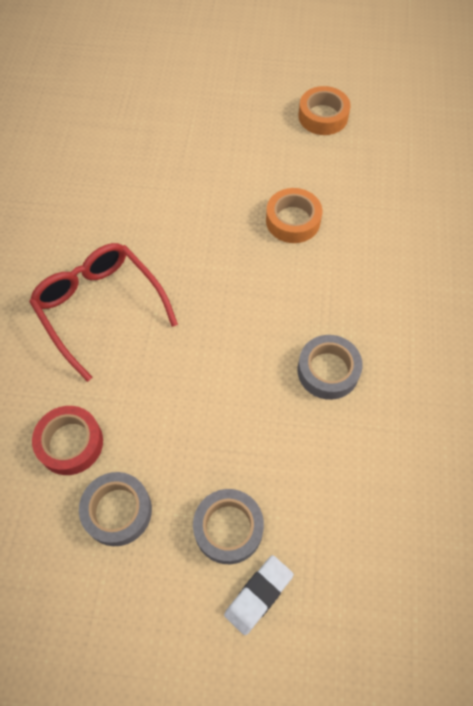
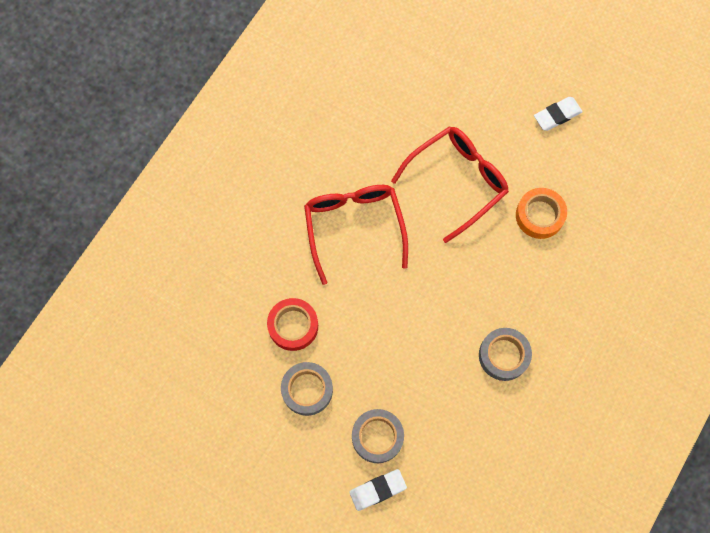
camera: 25 degrees right, 10 degrees up
(193, 221) = (457, 181): none -> red glasses
(263, 129) = (557, 115): none -> white eraser
(323, 116) = (616, 124): orange tape -> none

